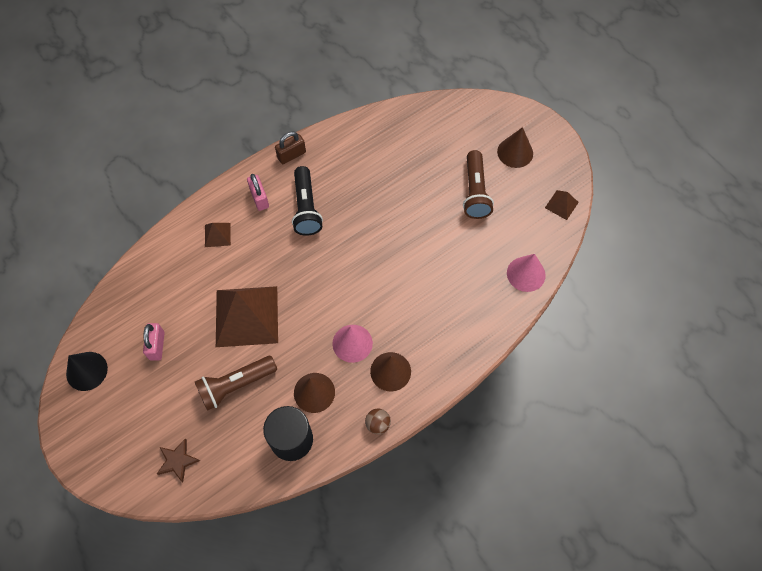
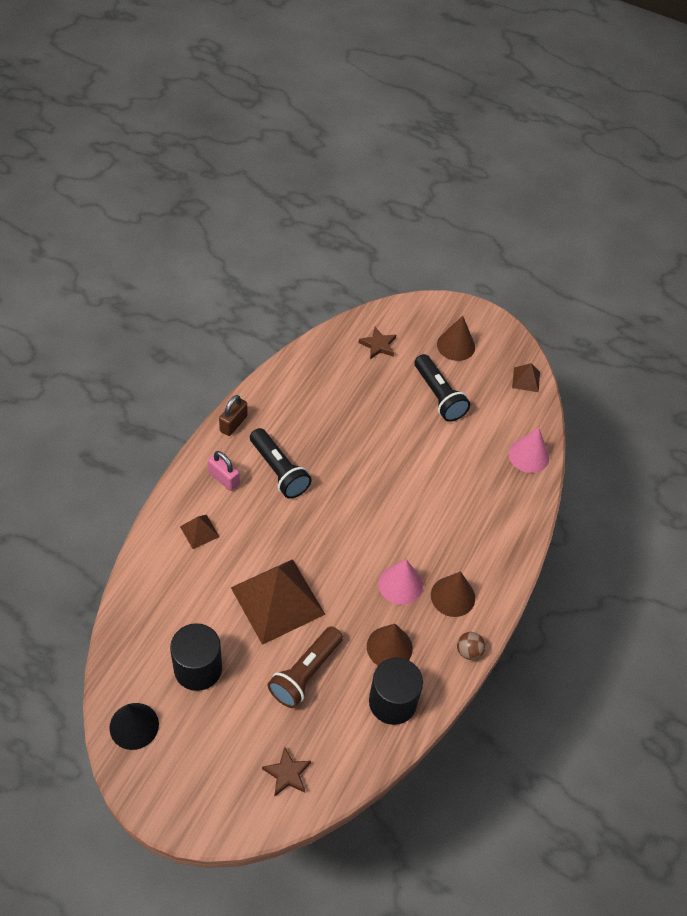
camera: 30 degrees left, 10 degrees down
(157, 346) = (198, 668): pink padlock -> black cylinder
(447, 129) = (378, 345): none -> brown star
(475, 192) = (439, 396): brown flashlight -> black flashlight

